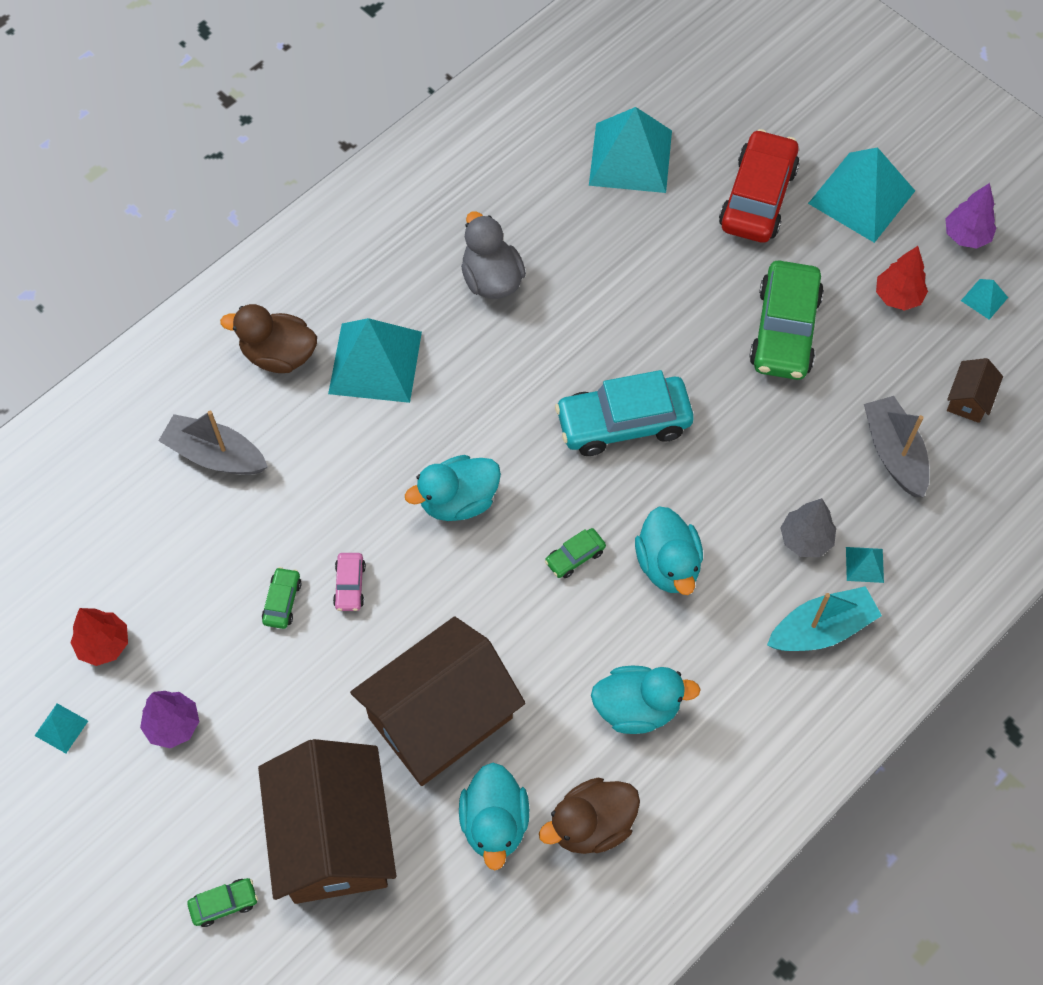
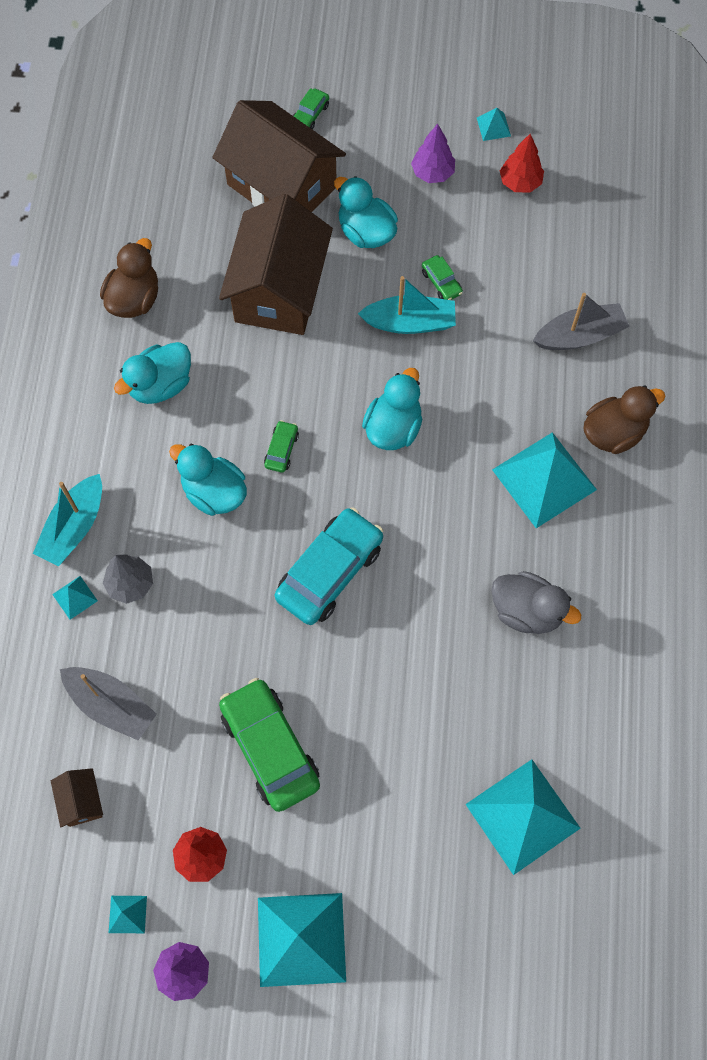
camera: 140 degrees right, 5 degrees up
(350, 585) = (410, 322): pink car -> turquoise boat
(494, 823) = (194, 259): turquoise duck -> turquoise duck (366, 232)
(757, 197) = (387, 863): red car -> none

